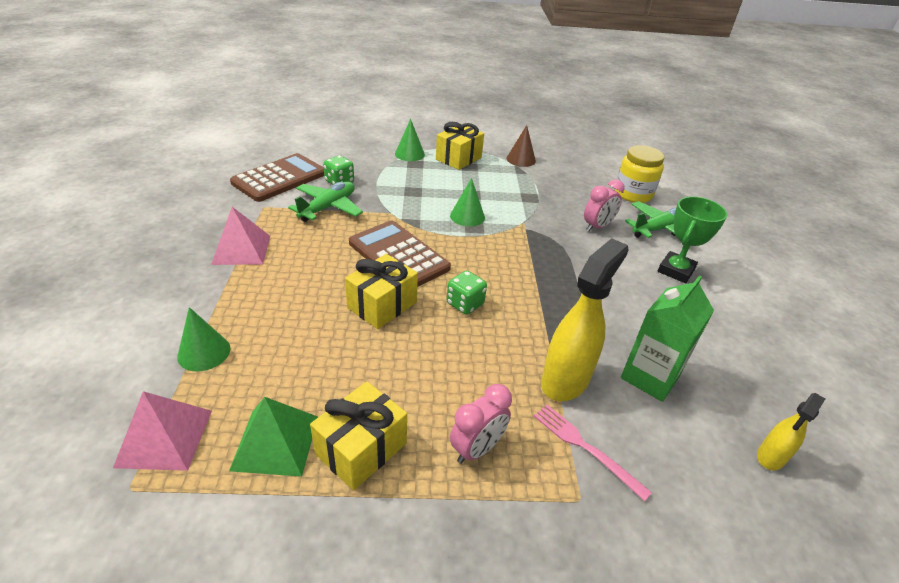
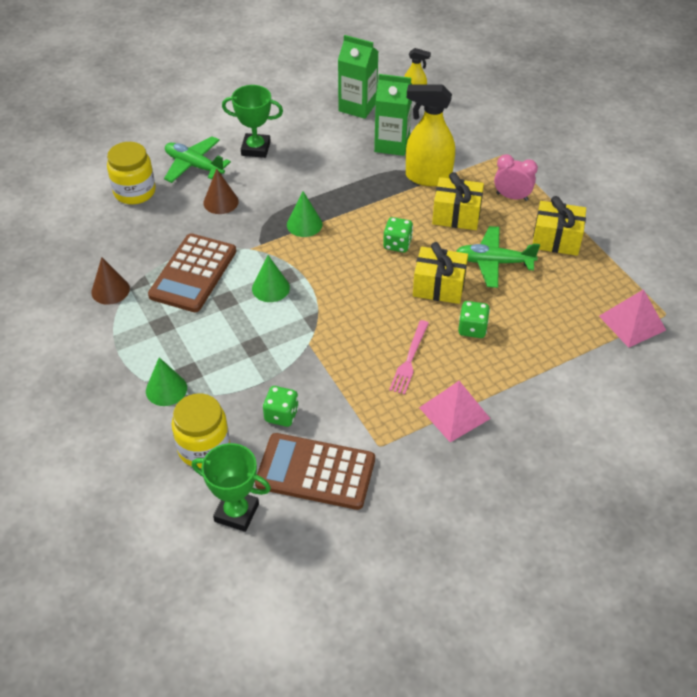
camera: 115 degrees left, 10 degrees up
(204, 352) = (568, 352): green cone -> green cone (304, 224)
(276, 442) = (587, 275): green pyramid -> none
(290, 148) = (236, 512): none -> green trophy
(309, 301) = (472, 329): none -> green dice
(328, 208) = (338, 394): green plane -> green plane (494, 262)
(349, 152) = (204, 448): none -> yellow jar
(398, 256) = (371, 306): brown calculator -> brown calculator (193, 273)
(458, 158) = (146, 342): yellow gift -> yellow gift (456, 215)
(585, 447) = (471, 158): pink fork -> pink fork (409, 359)
(597, 227) = (221, 202): pink clock -> brown cone
(748, 380) = (357, 107): none -> green carton

